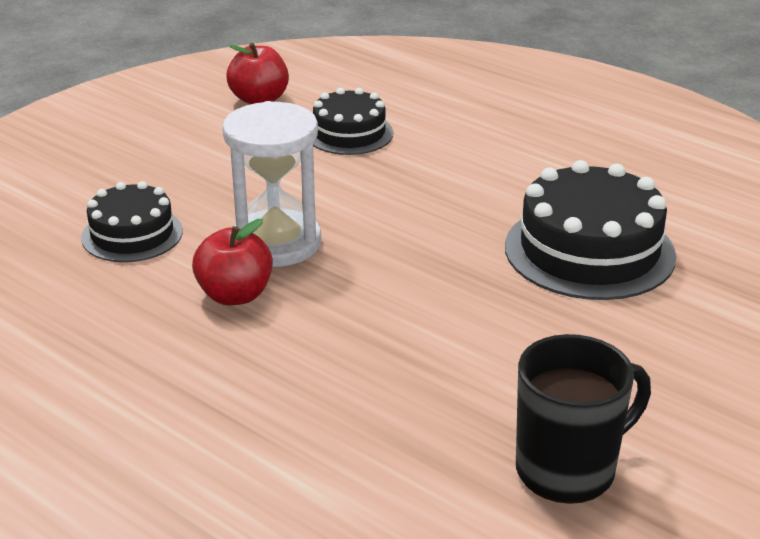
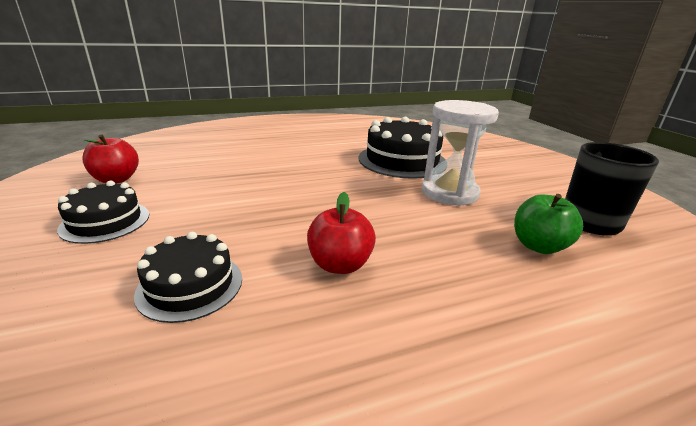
camera: 60 degrees left, 5 degrees down
(276, 243) = (294, 228): white hourglass -> white hourglass (449, 193)
(349, 133) = (210, 170): black cake -> black cake (105, 221)
(422, 425) = (538, 246): none -> green apple

